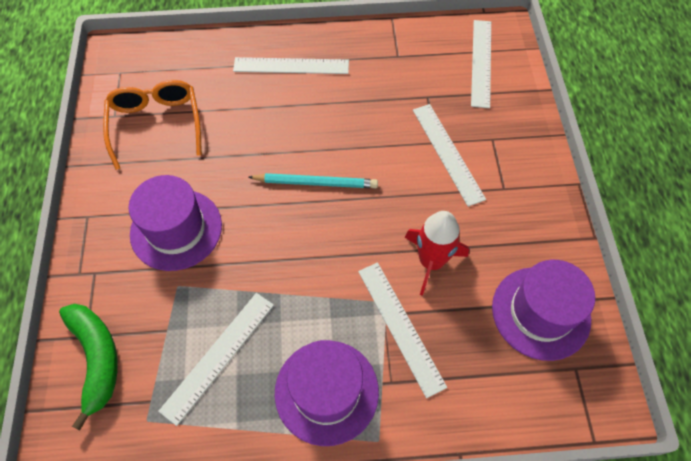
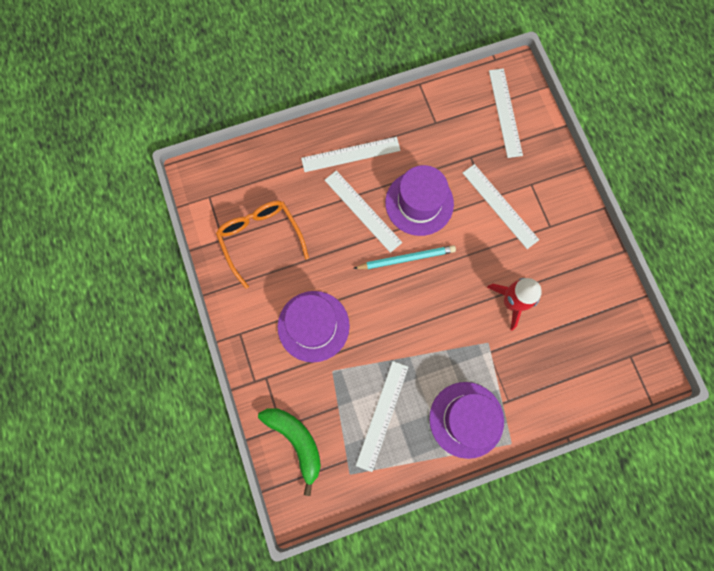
camera: 15 degrees left, 15 degrees up
(400, 327) = (503, 358): white ruler -> white ruler (362, 211)
(541, 312) = (598, 321): purple hat -> purple hat (419, 203)

